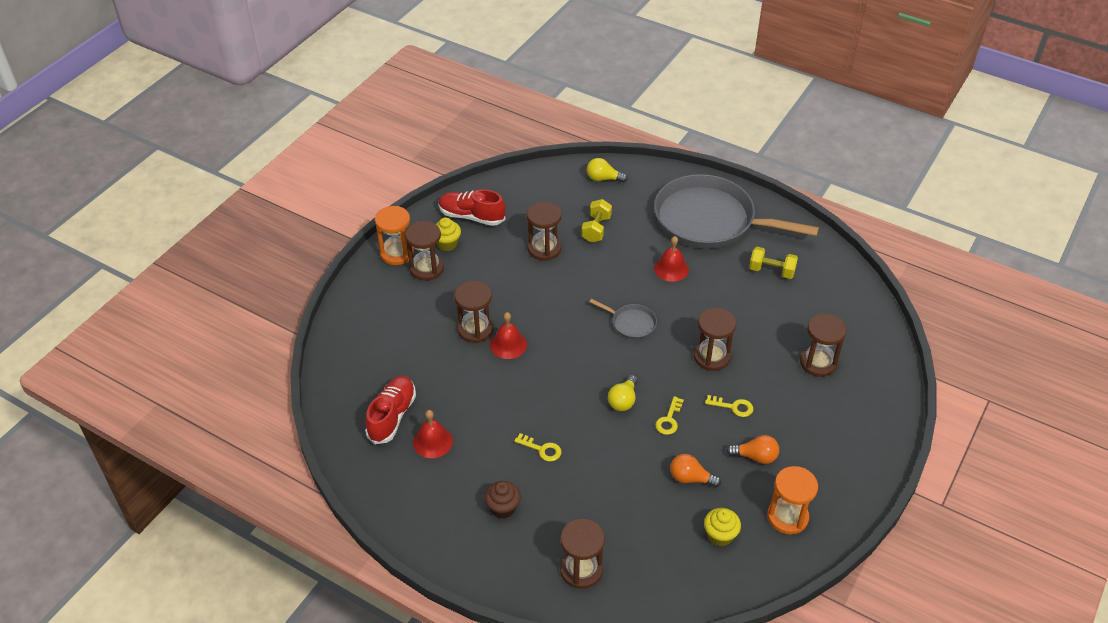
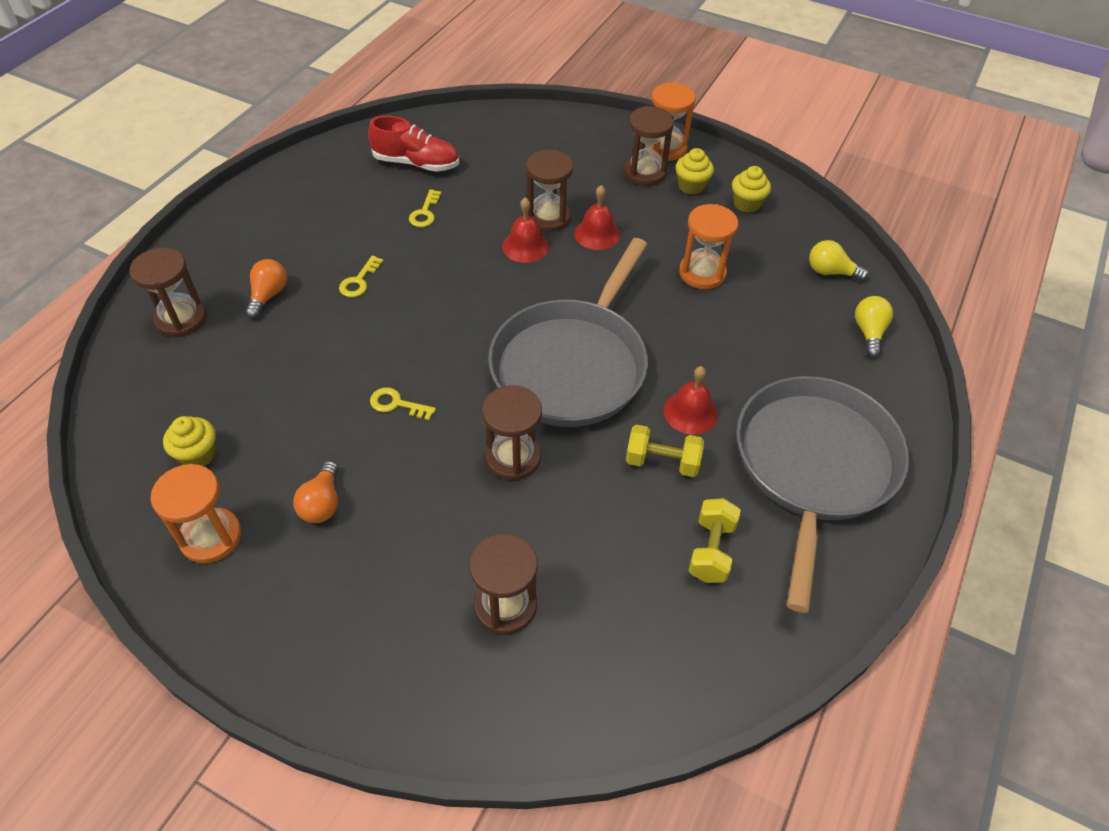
camera: 85 degrees right, 5 degrees up
(432, 442) = (378, 194): red bell -> red bell (597, 234)
(471, 216) = (747, 204): red shoe -> yellow cupcake
(503, 508) = (279, 252): brown cupcake -> none
(544, 249) = (702, 273): brown hourglass -> orange hourglass
(596, 229) = (755, 325): yellow dumbbell -> yellow dumbbell (662, 462)
(623, 400) = (432, 356): yellow light bulb -> yellow light bulb (830, 272)
(631, 323) = (572, 365): grey pan -> grey pan, size x2.45
(690, 478) = (295, 425): orange light bulb -> orange light bulb (268, 295)
(733, 407) = (416, 480): yellow key -> yellow key (425, 213)

